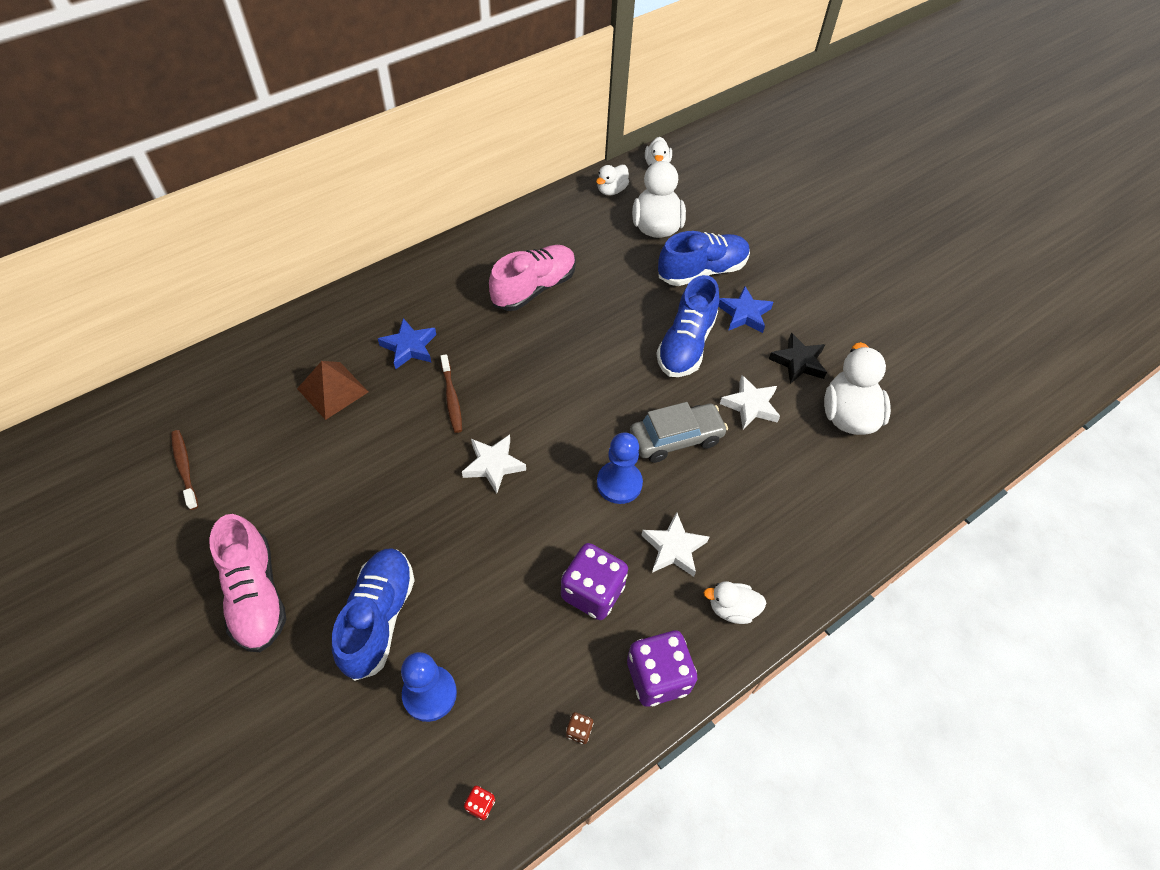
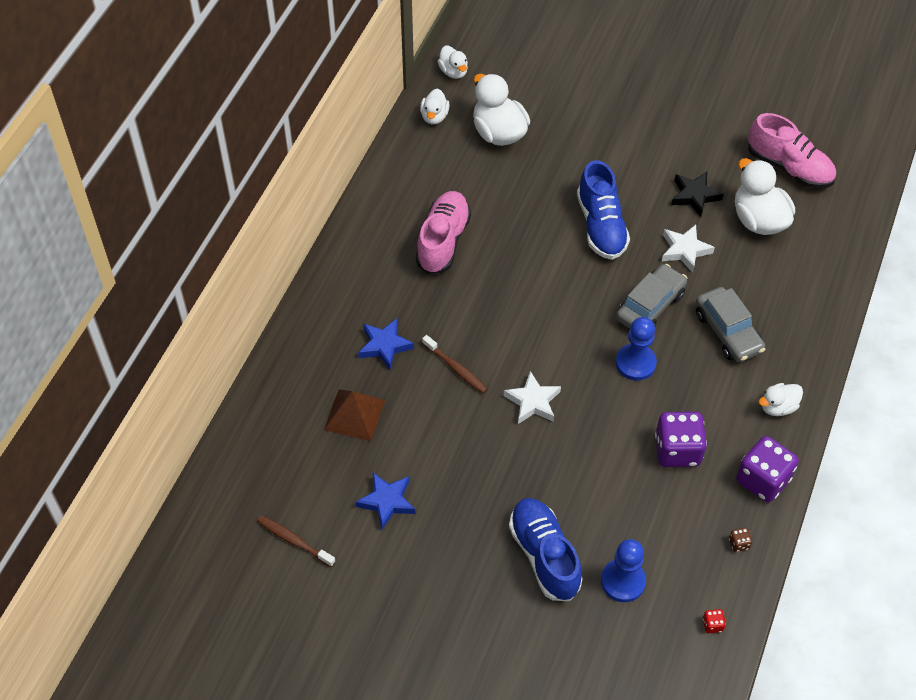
camera: 30 degrees left, 0 degrees up
(255, 595) = (441, 594): pink shoe -> pink shoe (789, 167)
(674, 548) = (709, 388): white star -> none
(702, 271) = (566, 155): blue shoe -> none
(735, 504) = (728, 332): none -> grey car
(744, 314) = (626, 176): blue star -> blue star (387, 501)

